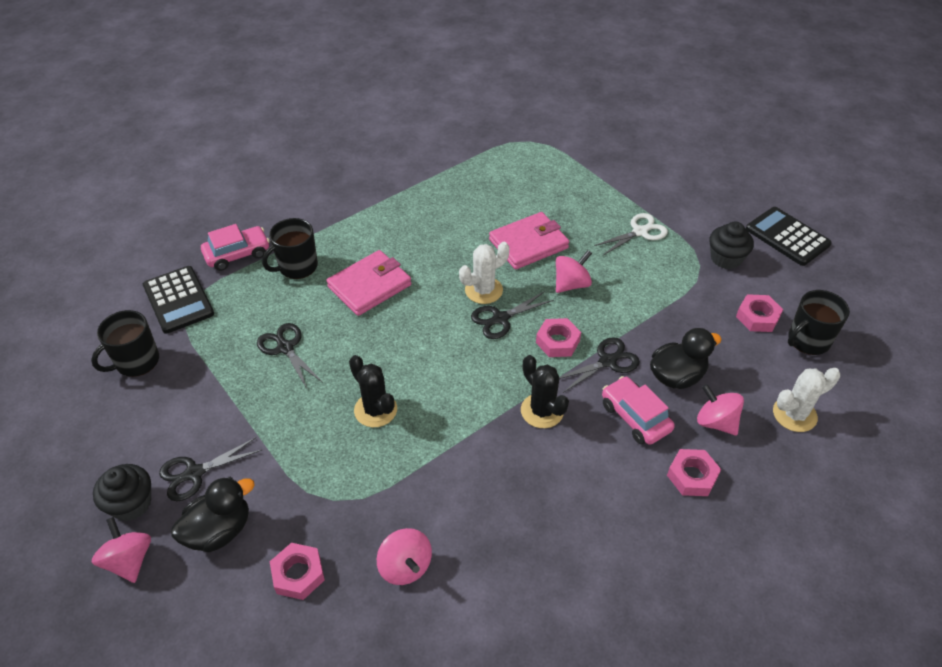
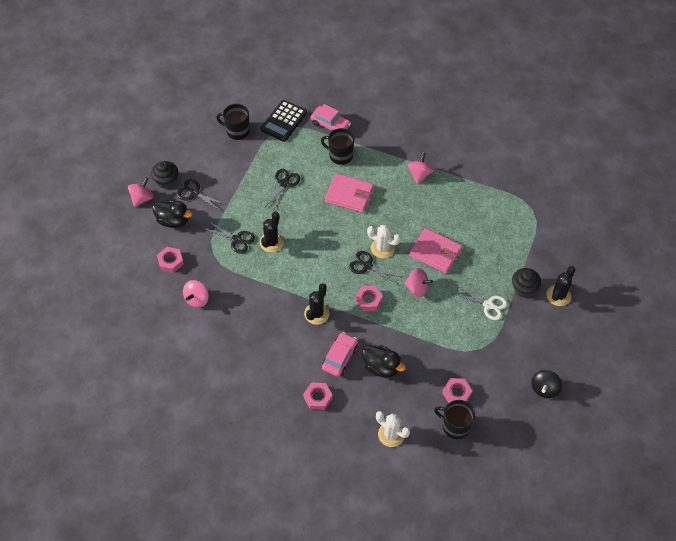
camera: 60 degrees right, 10 degrees up
(607, 361) = (370, 329): black scissors -> black scissors (236, 239)
(662, 171) = (558, 295): none -> black cactus
(716, 422) = (361, 397): pink spinning top -> pink spinning top (419, 174)
(726, 258) = (497, 360): black cupcake -> black cupcake (524, 288)
(787, 237) = (544, 389): black calculator -> black spinning top

